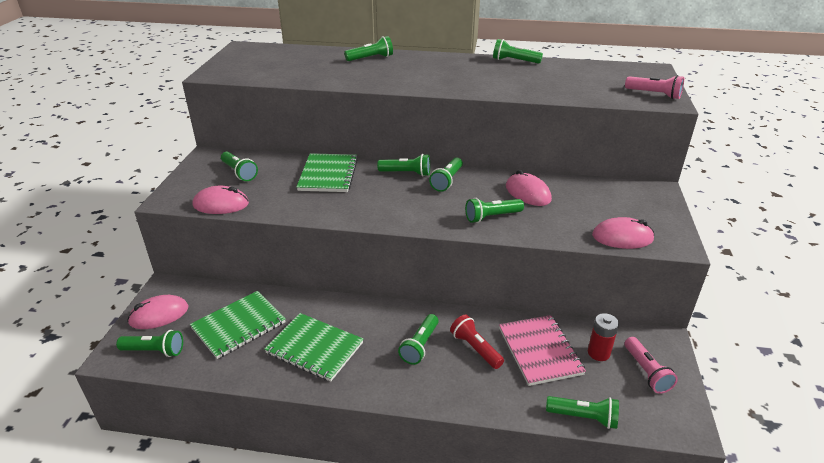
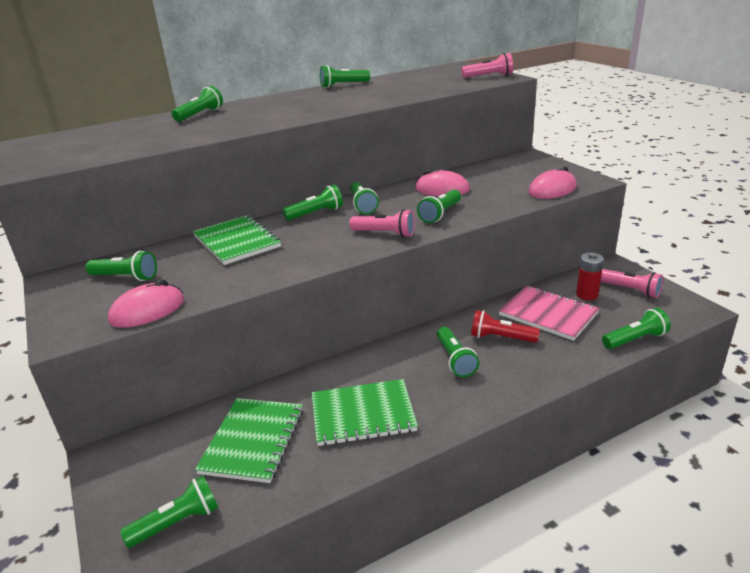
camera: 35 degrees left, 5 degrees down
(159, 315) = (134, 486): pink mouse -> none
(427, 215) = (385, 234): none -> pink flashlight

